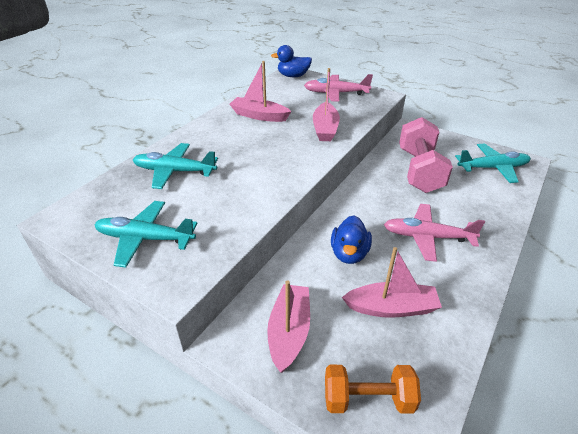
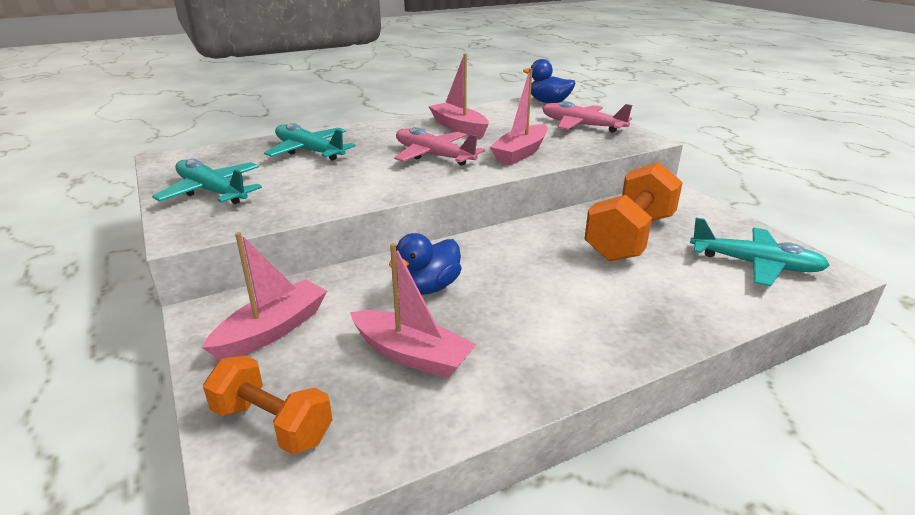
camera: 30 degrees right, 10 degrees down
(419, 170) = (630, 237): pink dumbbell -> orange dumbbell
(428, 237) = (552, 305): pink plane -> pink plane (434, 156)

